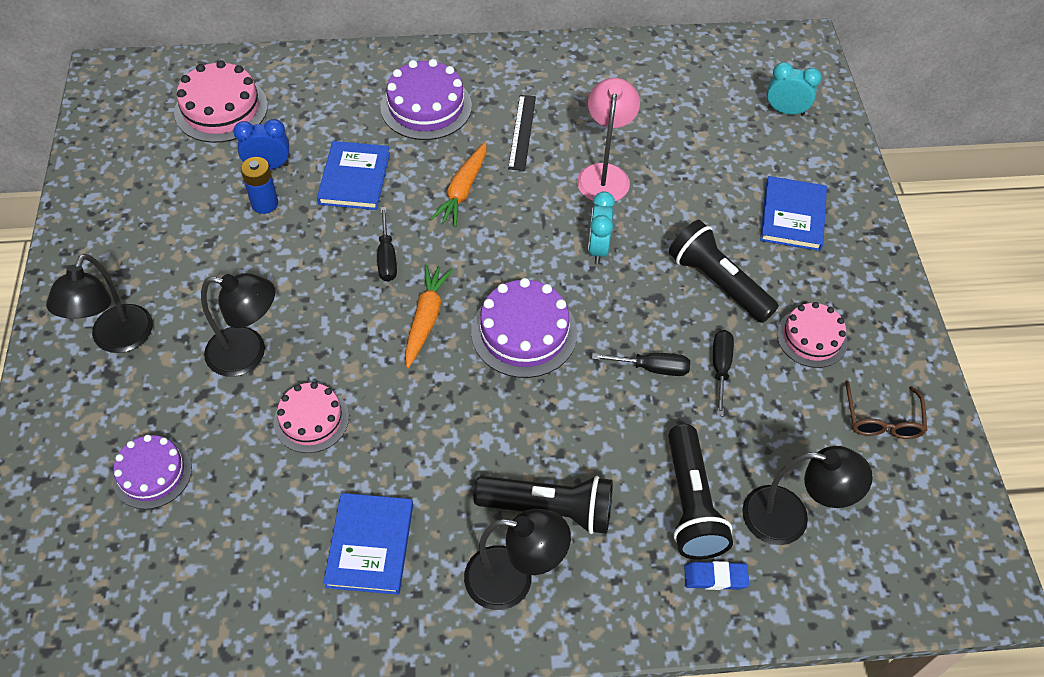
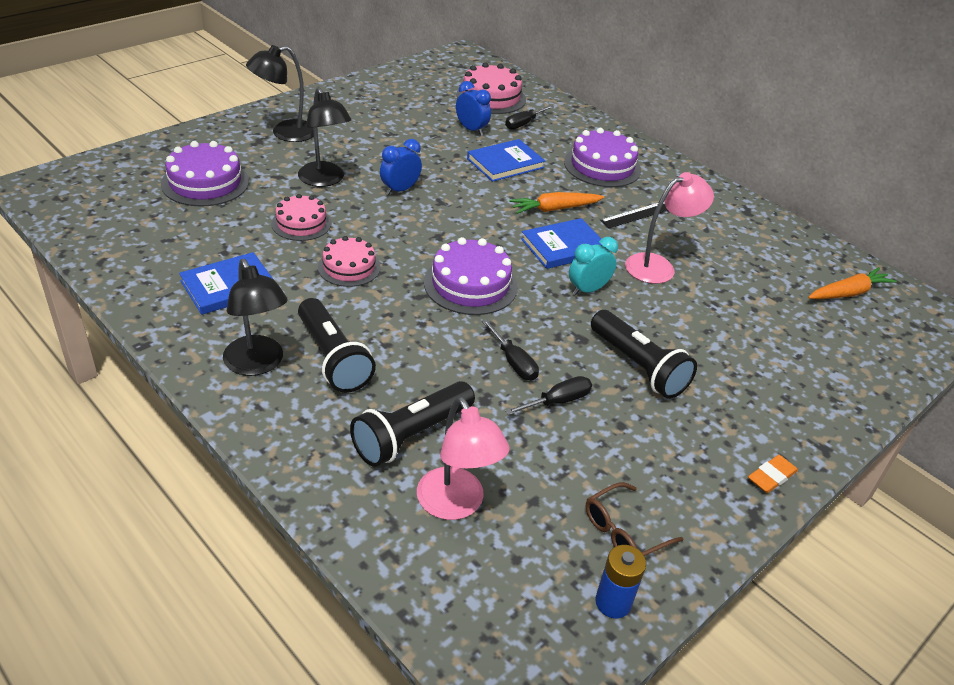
camera: 50 degrees right, 15 degrees down
(152, 473) = (205, 182): purple cake -> purple cake, size x1.50
(264, 203) = (442, 140): blue battery -> blue battery (613, 602)
(325, 296) = (400, 190): none -> blue clock
(387, 257) = (460, 201): black screwdriver -> black screwdriver (523, 124)
(426, 318) = (431, 237): orange carrot -> orange carrot (848, 293)
(715, 577) = (355, 478): blue eraser -> none
(718, 282) = (638, 367): black flashlight -> black flashlight turned 135 degrees clockwise
(785, 111) = (863, 337): turquoise clock -> none
(789, 518) = (456, 505): black lamp -> pink lamp
(792, 216) = (762, 385): blue book -> blue book (563, 246)
(811, 338) = (654, 447): pink cake -> pink cake (349, 267)
(885, 285) = (771, 476): none -> orange eraser

